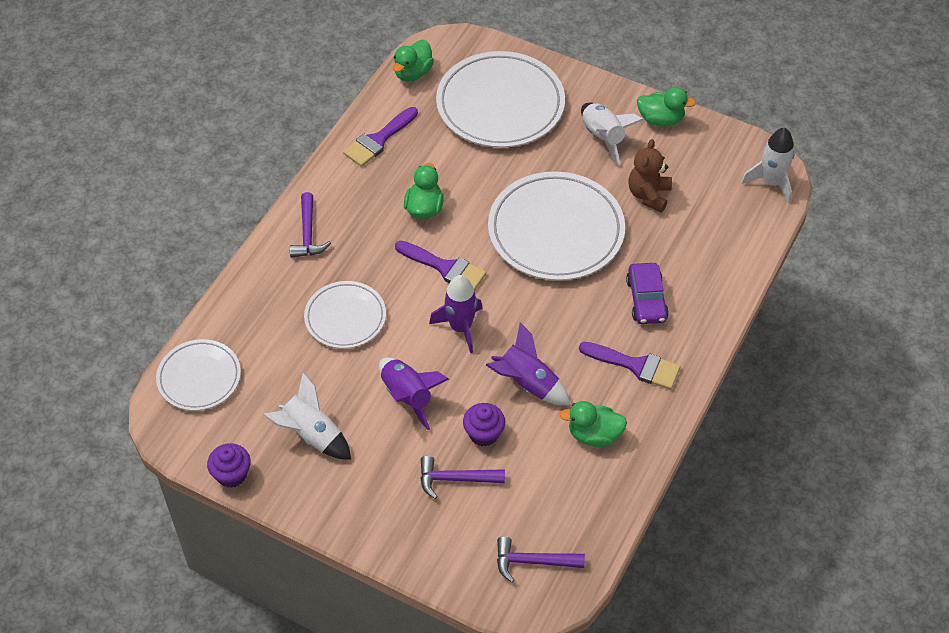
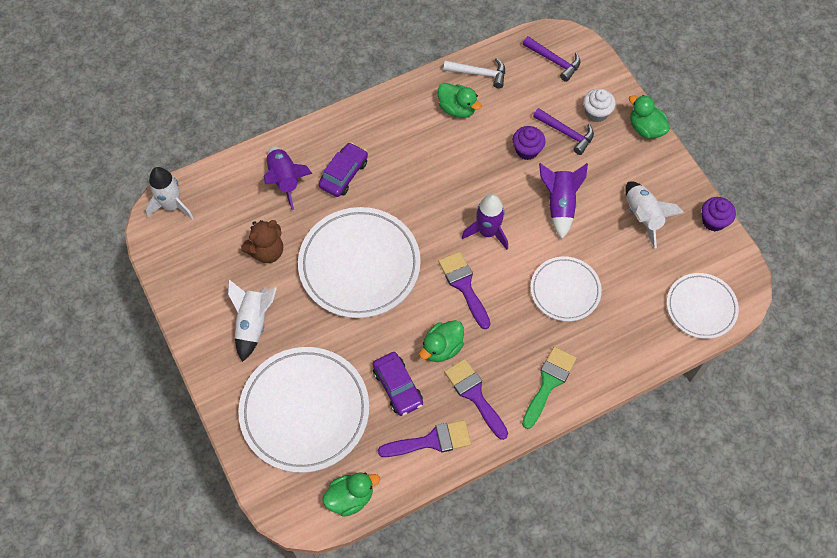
camera: 145 degrees left, 10 degrees up
(308, 233) = (549, 383): purple hammer -> green brush
(438, 160) = (398, 387): none -> purple car
(438, 524) = (596, 113): none -> white cupcake
(527, 384) = (473, 165): purple rocket -> purple rocket (285, 180)
(604, 491) = (479, 74): none -> white hammer
(636, 366) = (392, 135): purple brush -> purple brush (474, 395)
(661, 119) = (194, 311): green duck -> green duck (645, 128)

